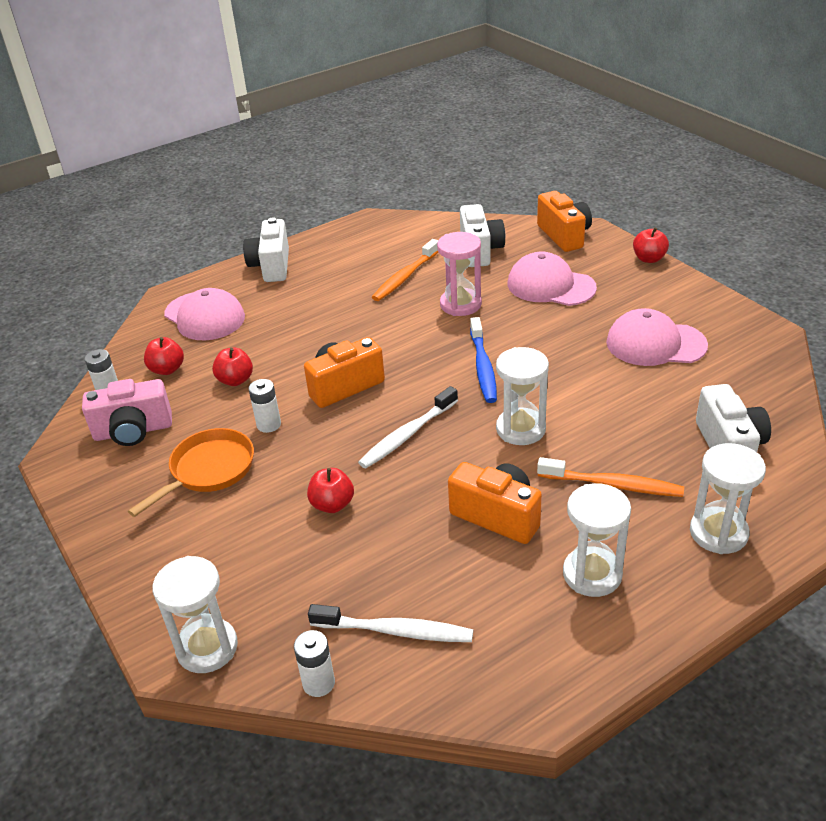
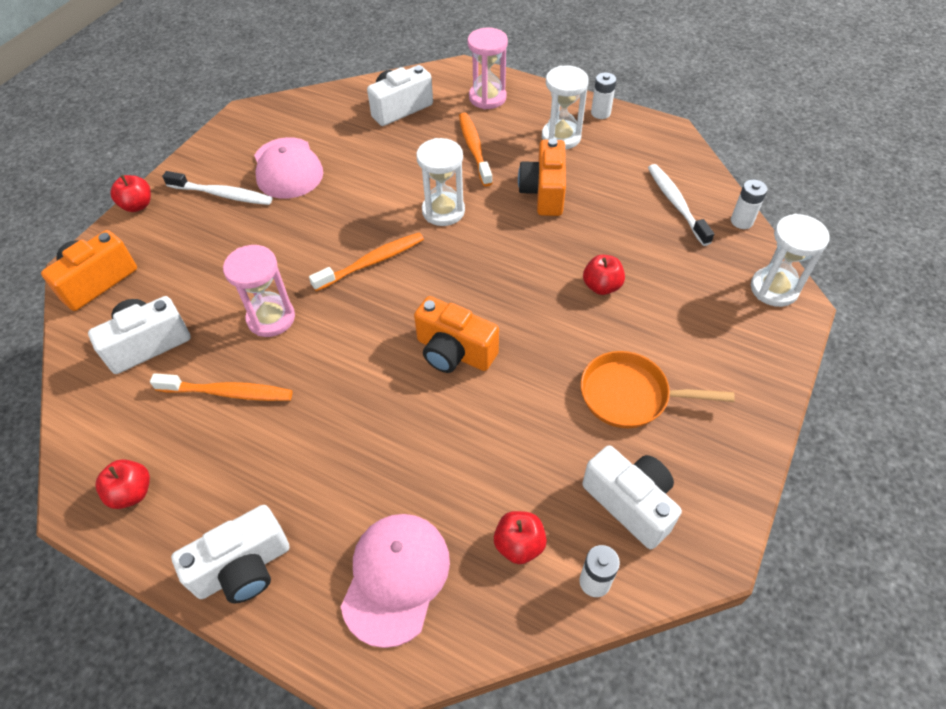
camera: 120 degrees left, 15 degrees up
(133, 431) = (630, 503): pink camera -> white camera
(235, 380) = (497, 455): red apple -> red apple (132, 493)
(269, 424) = (543, 383): white battery -> white battery (600, 113)
(408, 434) = (492, 275): white toothbrush -> white toothbrush (221, 194)
(483, 366) = (371, 262): blue toothbrush -> orange toothbrush
(550, 286) = (211, 260): pink cap -> none
(718, 533) = (487, 98): white hourglass -> pink hourglass

